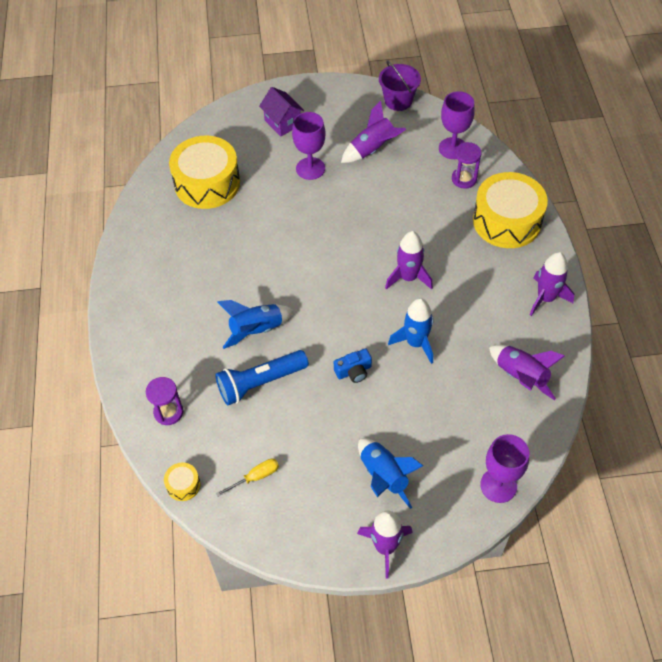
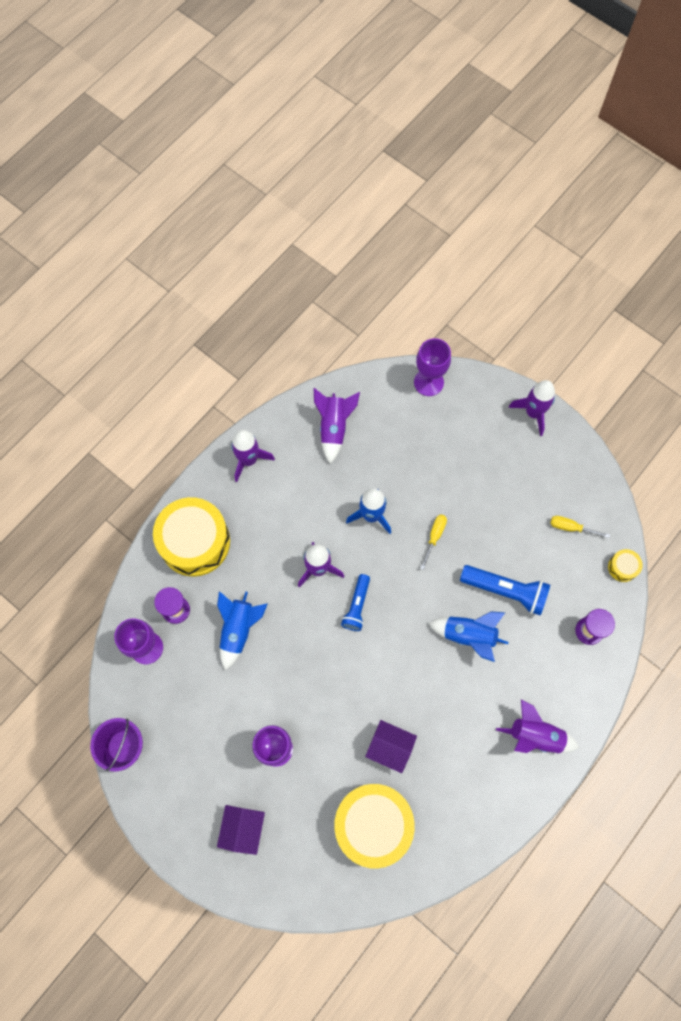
camera: 135 degrees left, 15 degrees up
(240, 225) = (389, 747): none -> purple house
(353, 371) = (434, 537): blue camera -> yellow screwdriver
(355, 280) = (357, 606): none -> blue flashlight
(372, 149) = (206, 715): purple rocket -> purple rocket (535, 736)
(383, 476) = (490, 451): blue rocket -> blue rocket (238, 630)

